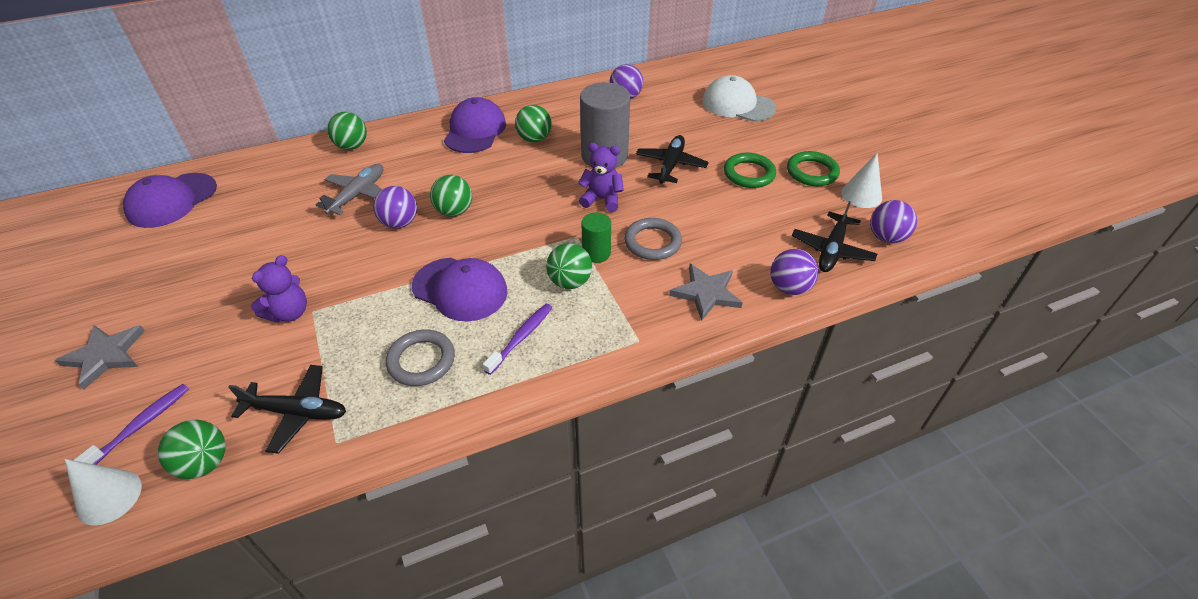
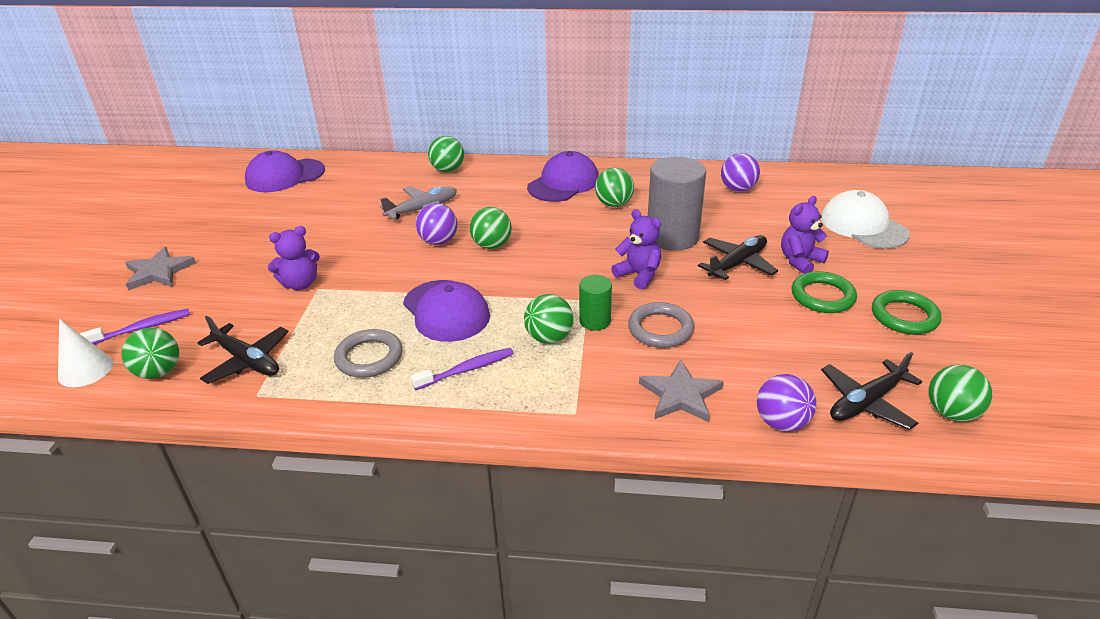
camera: 30 degrees right, 10 degrees down
(714, 148) = (800, 261): none -> purple teddy bear
(861, 195) = (953, 358): white cone -> none
(886, 237) = (951, 413): purple ball -> green ball

